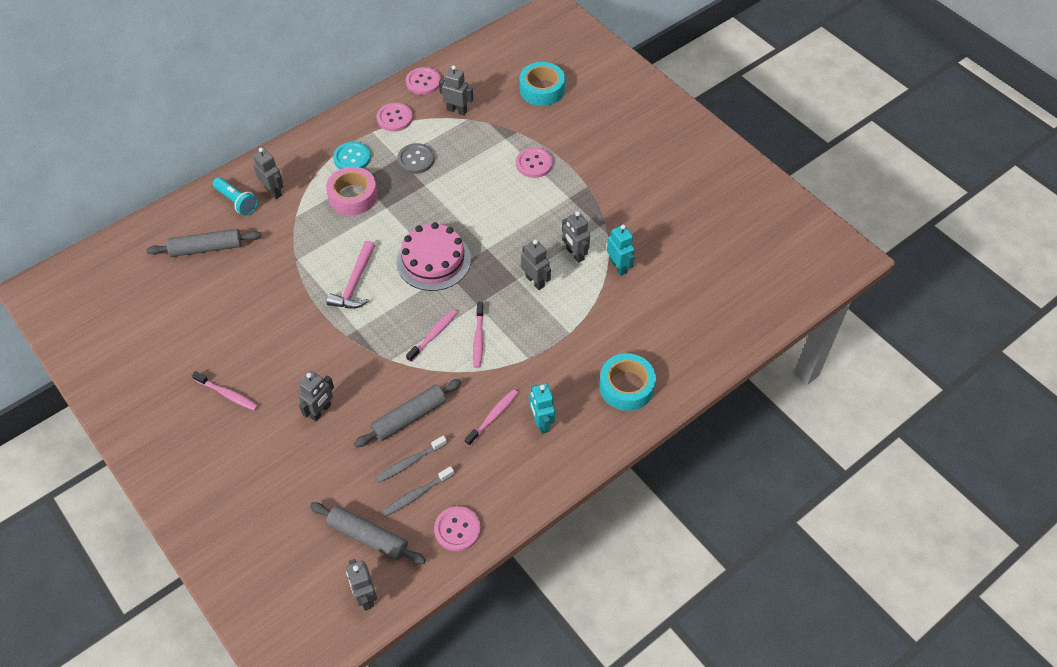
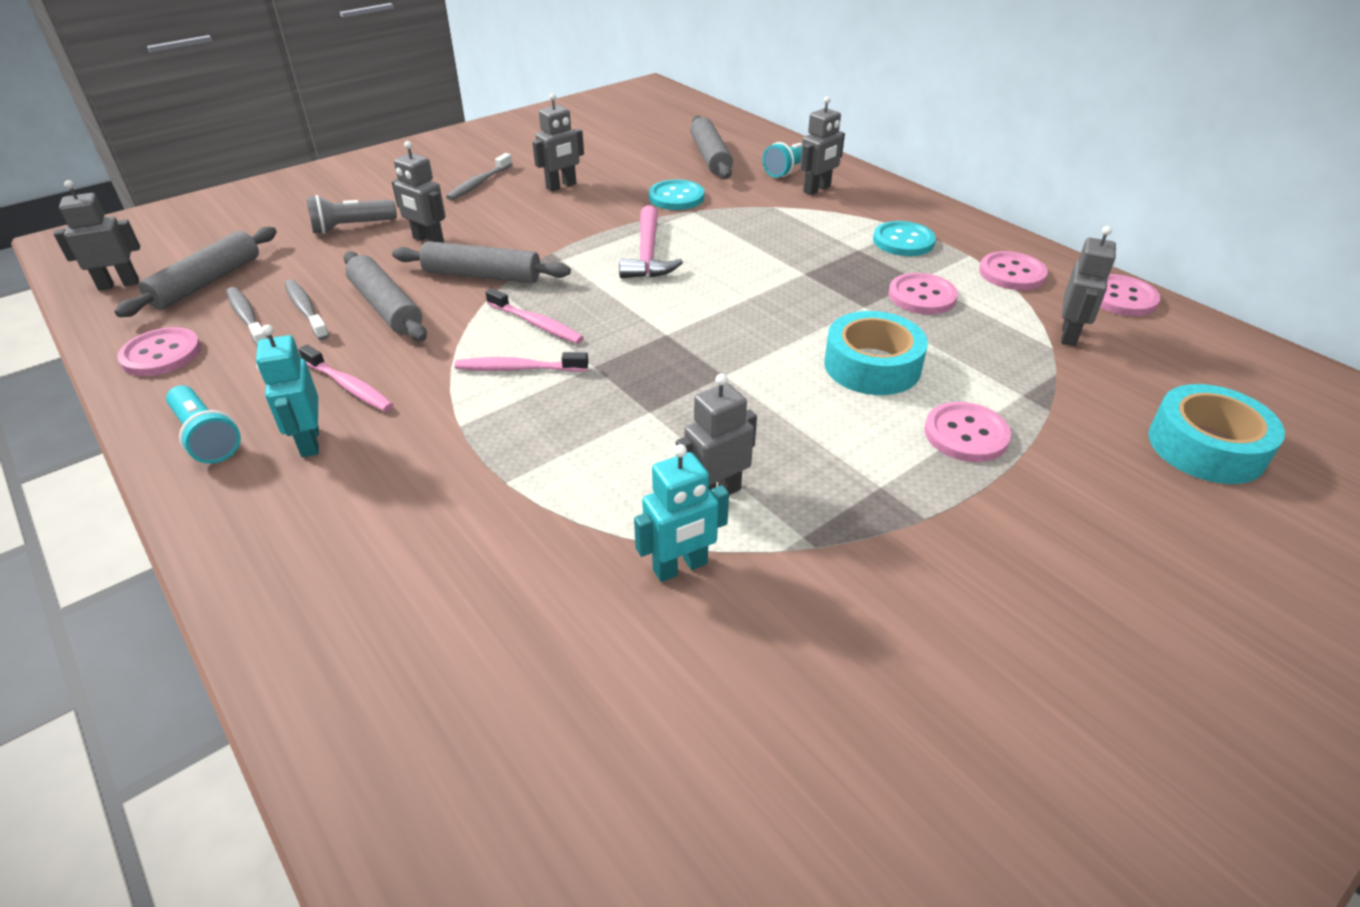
camera: 90 degrees right, 15 degrees down
(227, 394) = (479, 183): pink toothbrush -> grey toothbrush
(273, 269) = (676, 197): none -> turquoise button
(292, 466) = (351, 227): none -> grey flashlight
(353, 196) = (822, 245): pink tape -> none
(355, 283) = (648, 254): pink hammer -> pink hammer turned 105 degrees counterclockwise
(374, 370) = (482, 275): none -> grey rolling pin
(416, 159) = (922, 296): grey button -> pink button
(433, 260) = (694, 319): pink cake -> none
(535, 281) = (643, 435): grey robot -> grey robot (561, 186)
(537, 473) = (206, 437): none -> turquoise flashlight
(541, 423) = (309, 442): turquoise robot -> turquoise robot turned 90 degrees counterclockwise
(626, 386) = (339, 569): turquoise tape -> turquoise tape (872, 366)

